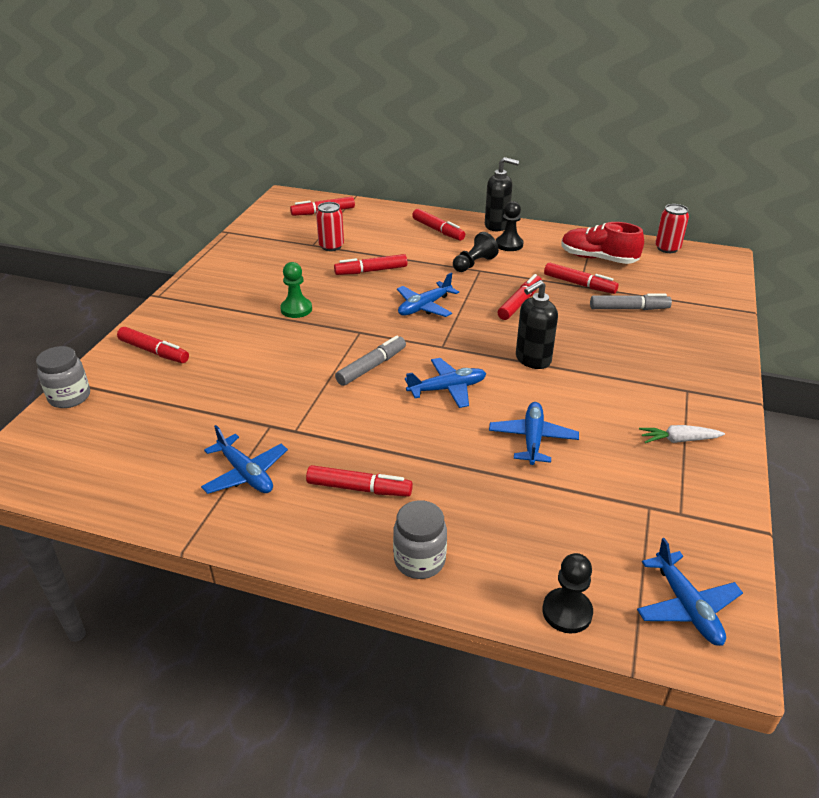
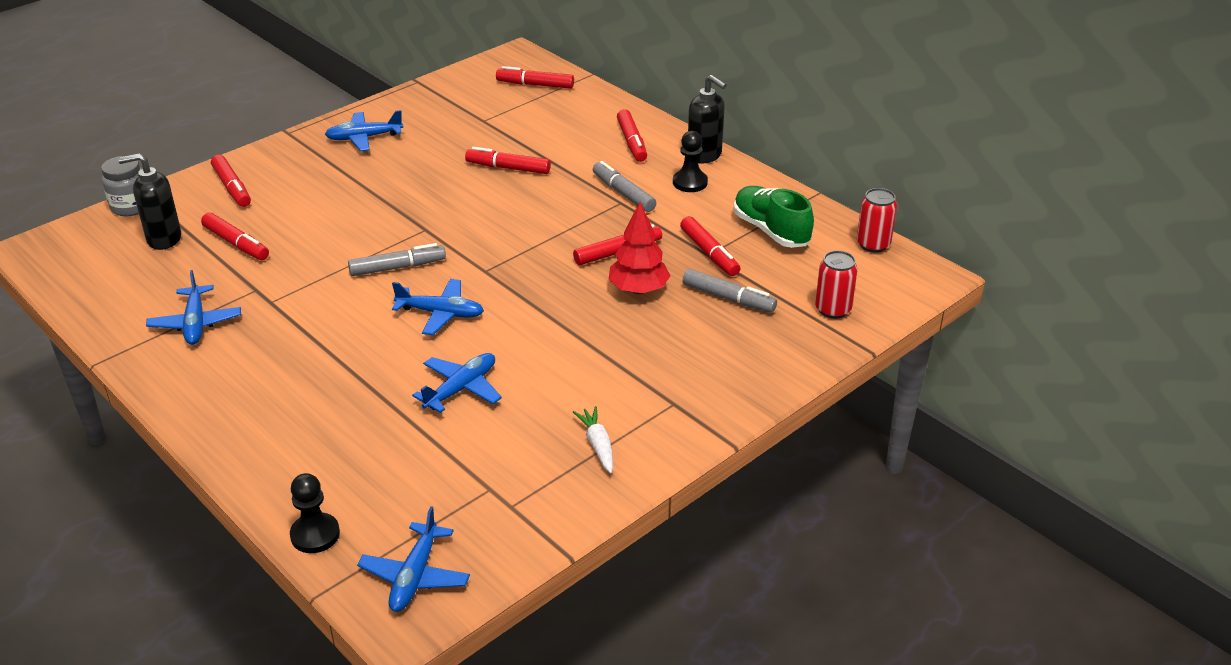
camera: 30 degrees right, 0 degrees up
(296, 309) = (393, 186): green pawn -> none
(331, 246) = (499, 128): red can -> red can (833, 309)
(359, 488) = (268, 371): red marker -> red marker (236, 243)
(419, 560) = (250, 446): grey jar -> none
(424, 307) = (516, 224): blue plane -> blue plane (364, 138)
(474, 264) = (623, 193): black pawn -> grey marker
(532, 360) = (556, 315): black soap dispenser -> black soap dispenser (163, 239)
(565, 323) = (638, 290): none -> red tree
(598, 258) = (771, 230): red shoe -> green shoe
(678, 440) = (598, 445): white carrot -> white carrot turned 45 degrees clockwise

